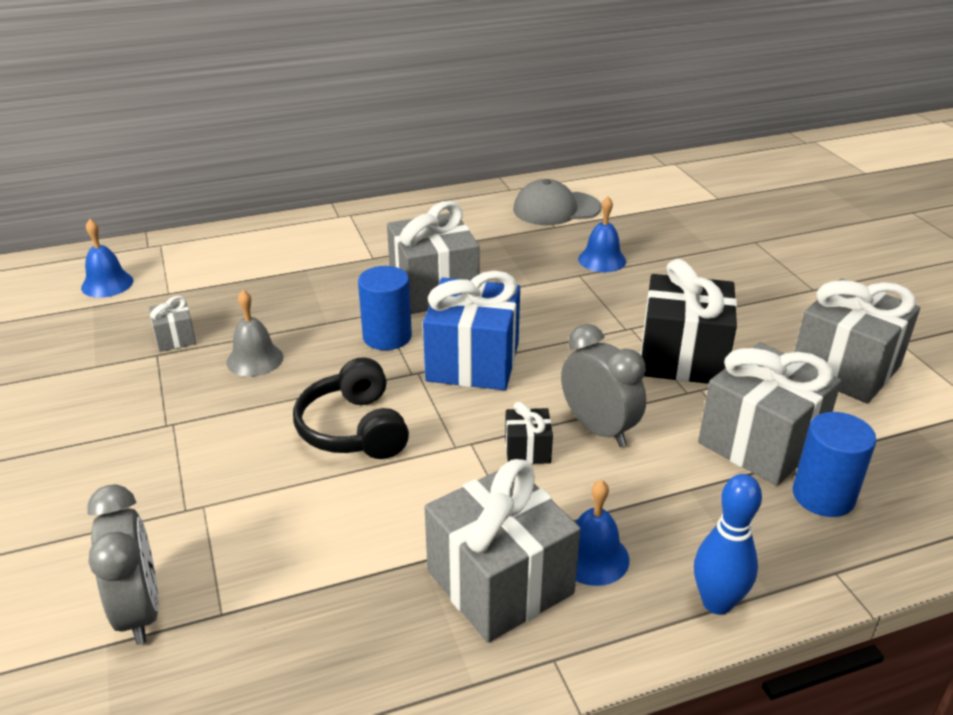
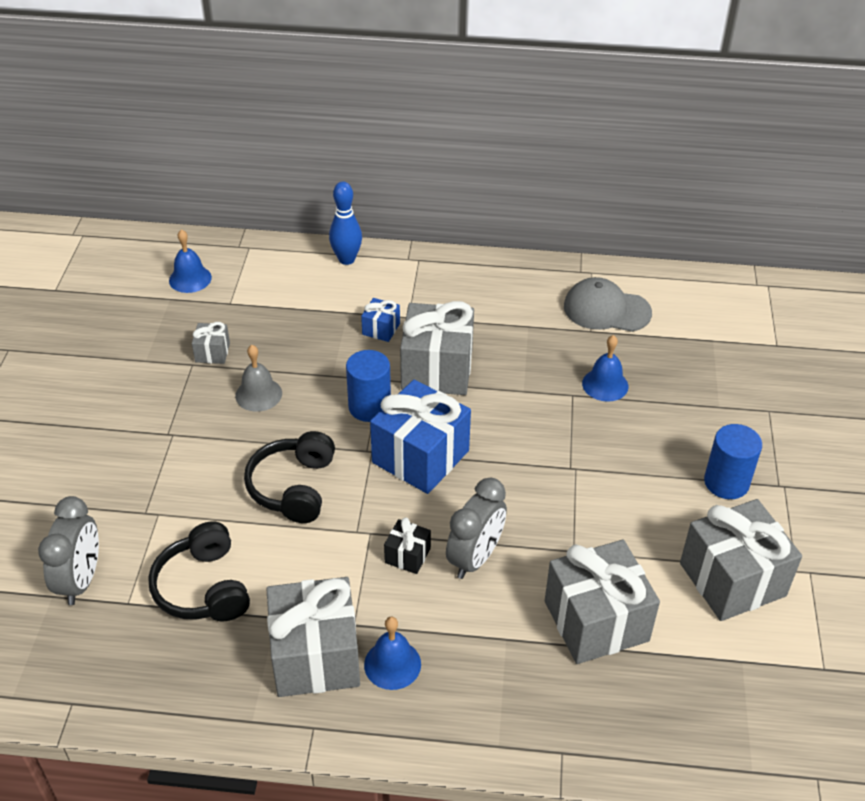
camera: 25 degrees right, 10 degrees up
(312, 561) = (203, 587): none -> black headphones
(351, 273) = (381, 329): none -> blue gift
(598, 429) = (475, 558): grey clock -> grey clock turned 45 degrees clockwise
(682, 357) = (596, 515): black gift -> none
(717, 603) = (454, 737): blue bowling pin -> blue bowling pin (346, 259)
(823, 496) = (607, 688): blue cylinder -> blue cylinder (726, 482)

